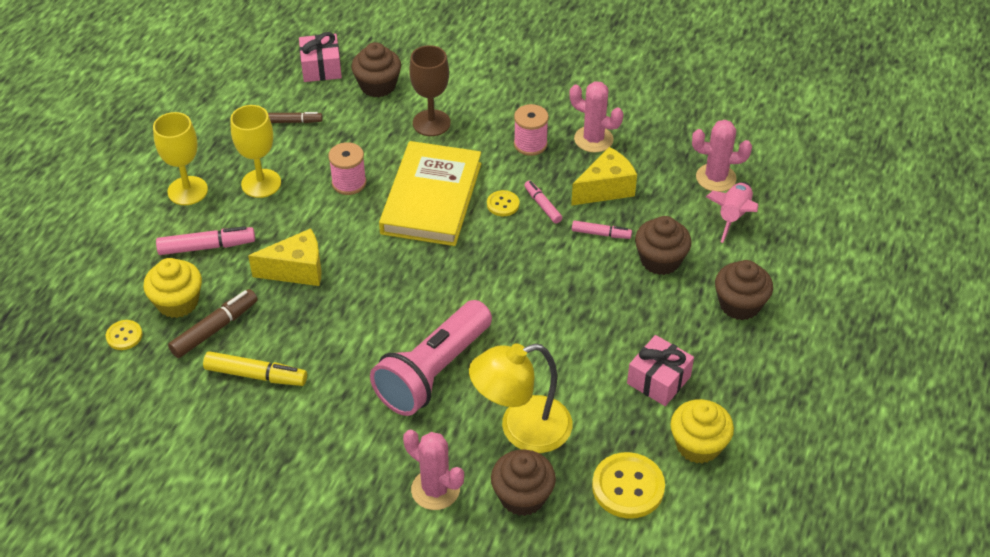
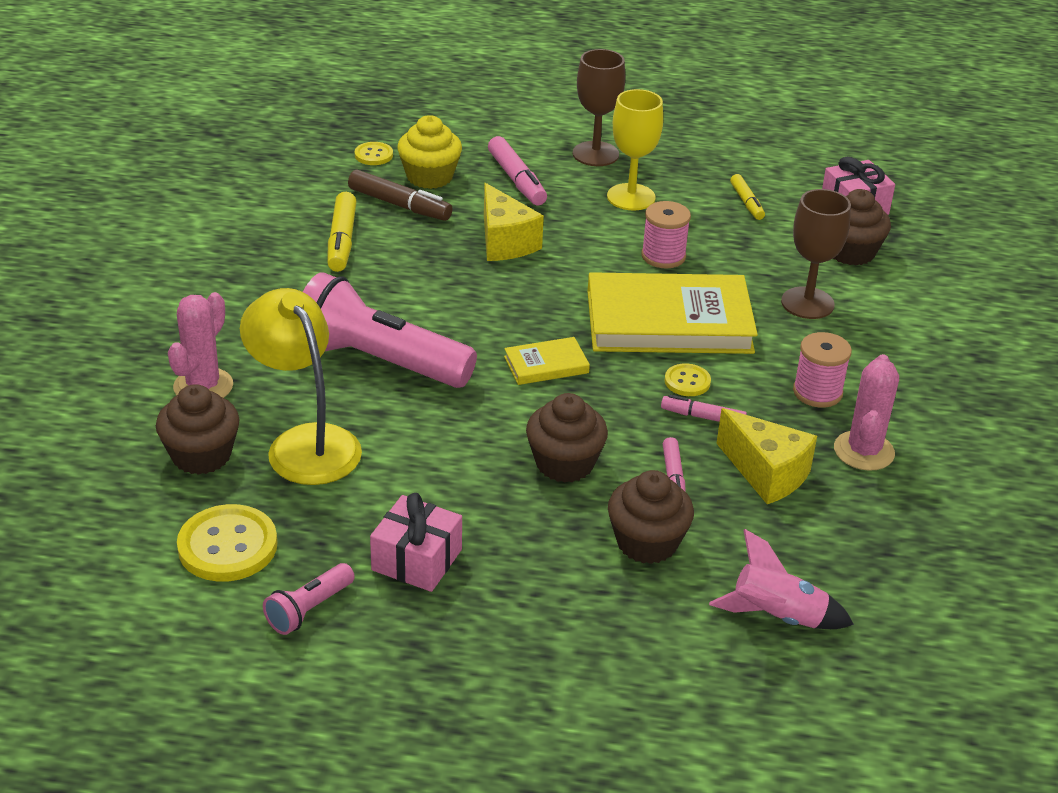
camera: 75 degrees right, 10 degrees down
(187, 191) = (595, 154): yellow goblet -> brown goblet
(294, 121) = (746, 203): brown marker -> yellow marker
(464, 275) = (546, 365): none -> yellow book
(542, 205) = (703, 417): pink marker -> pink marker turned 120 degrees counterclockwise
(698, 445) = (309, 609): yellow cupcake -> pink flashlight
(716, 178) = (854, 590): pink cactus -> none
(739, 304) = (590, 637): brown cupcake -> brown cupcake (564, 463)

